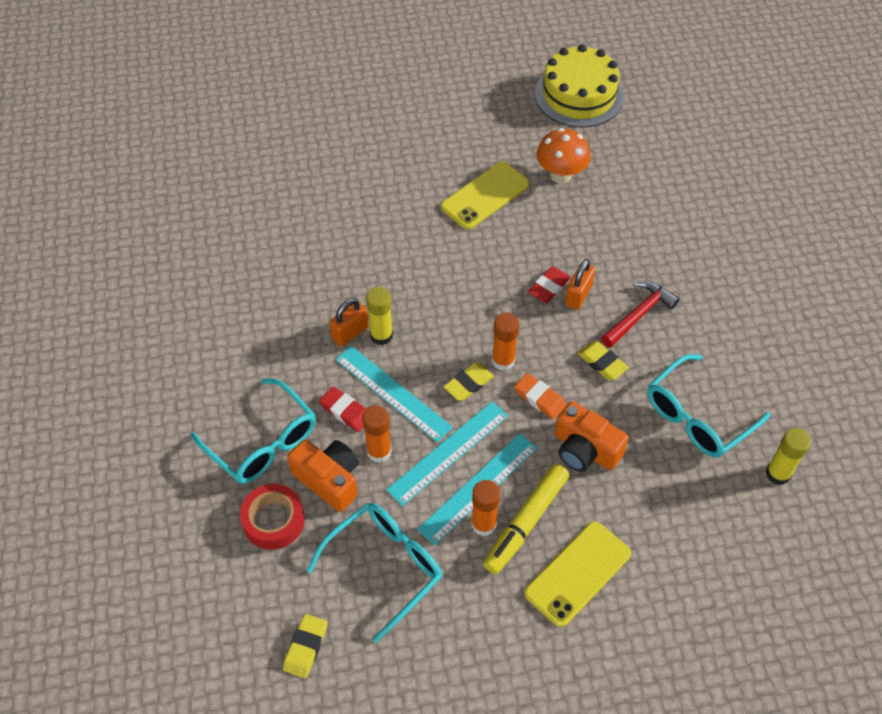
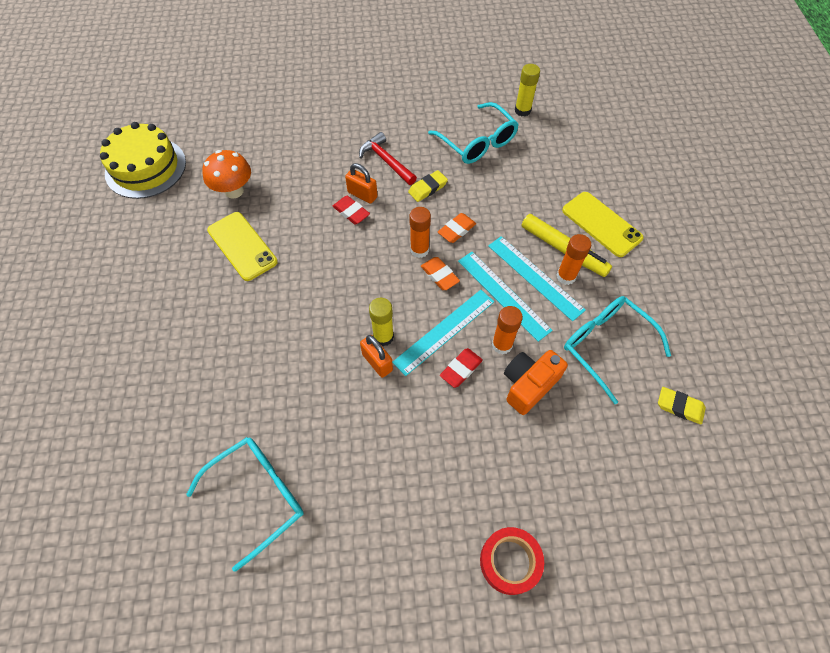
camera: 85 degrees left, 5 degrees up
(263, 442) = (490, 440): turquoise glasses -> turquoise glasses (258, 495)
(273, 521) = (569, 431): red tape -> red tape (510, 561)
(468, 384) = (439, 275): yellow eraser -> orange eraser
(585, 449) = (502, 208): orange camera -> none

